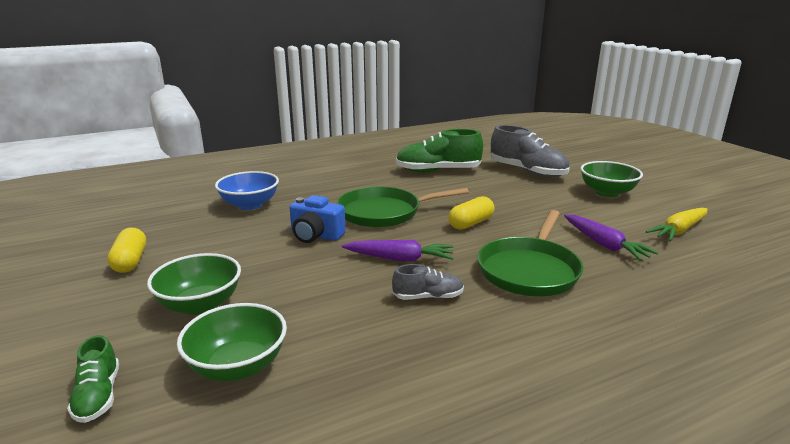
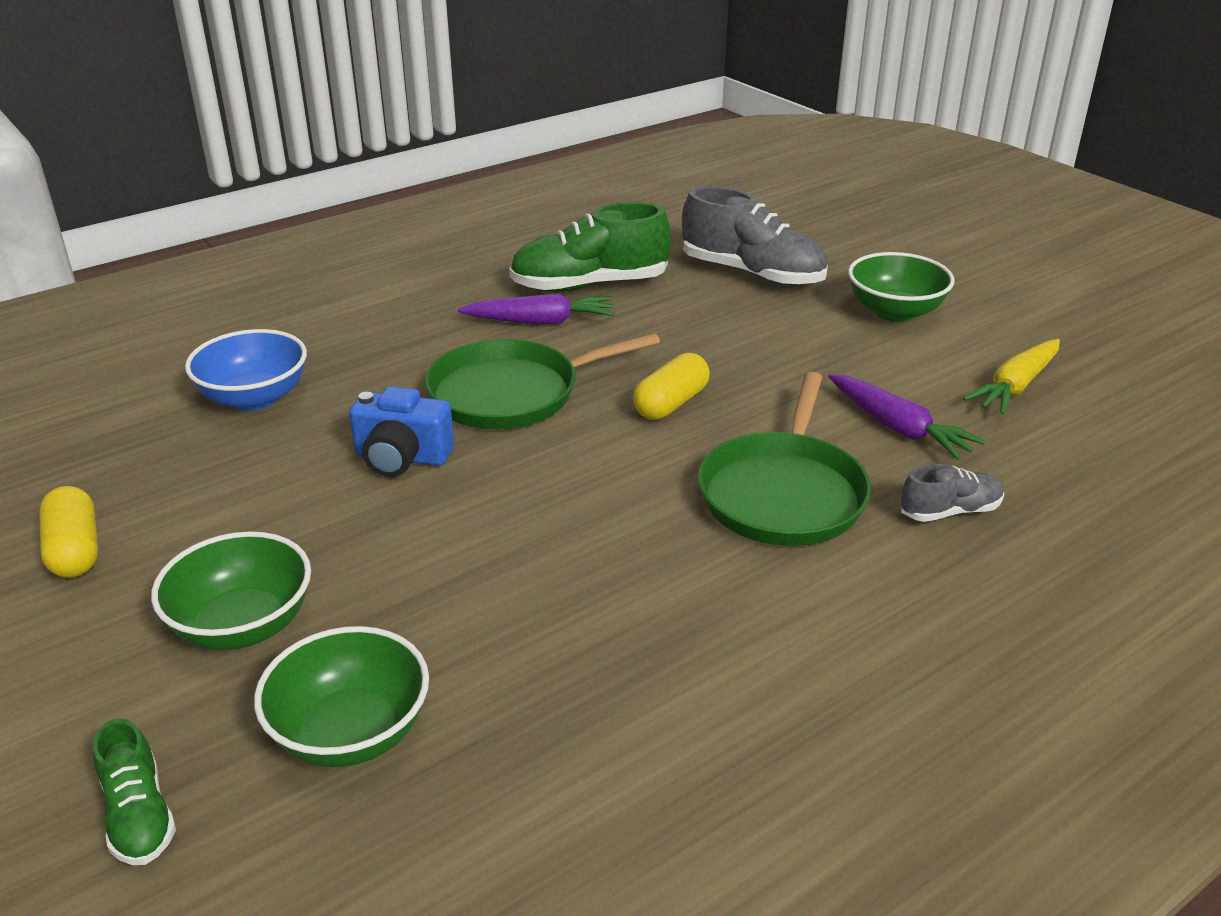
camera: 10 degrees left, 10 degrees up
(400, 259) = (564, 493): purple carrot -> purple carrot (541, 321)
(428, 297) = (628, 566): grey shoe -> grey shoe (950, 511)

